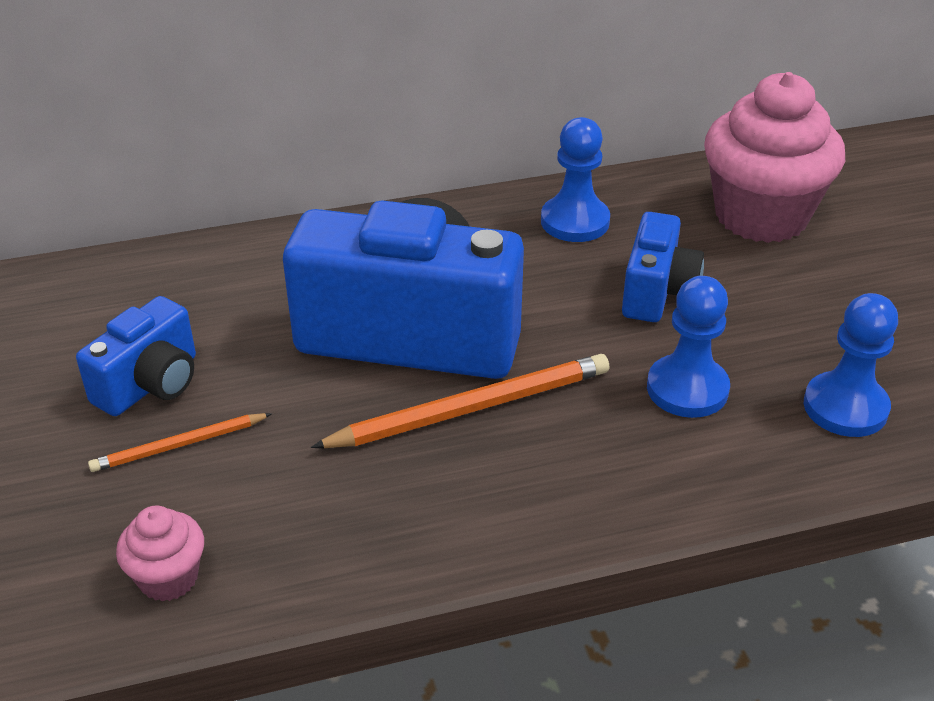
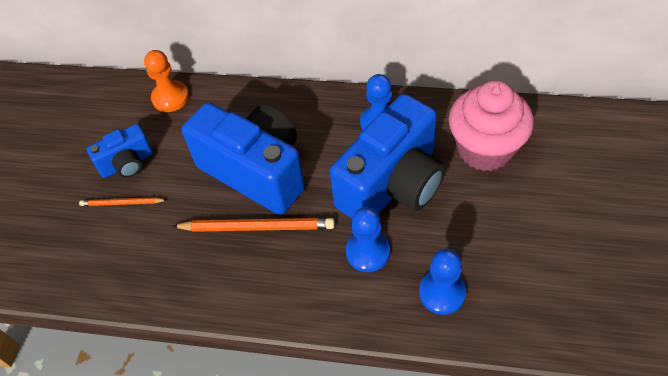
camera: 30 degrees right, 15 degrees up
(168, 578) = (84, 273): pink cupcake -> none
(175, 271) = (170, 98): none -> orange pawn
(657, 292) = (392, 184): blue camera -> blue camera, size x1.99

